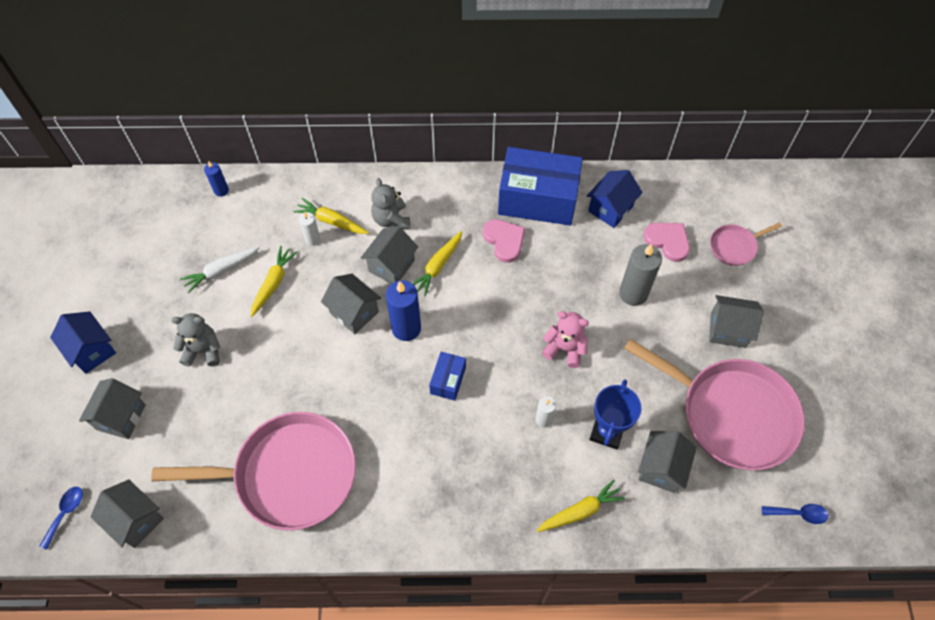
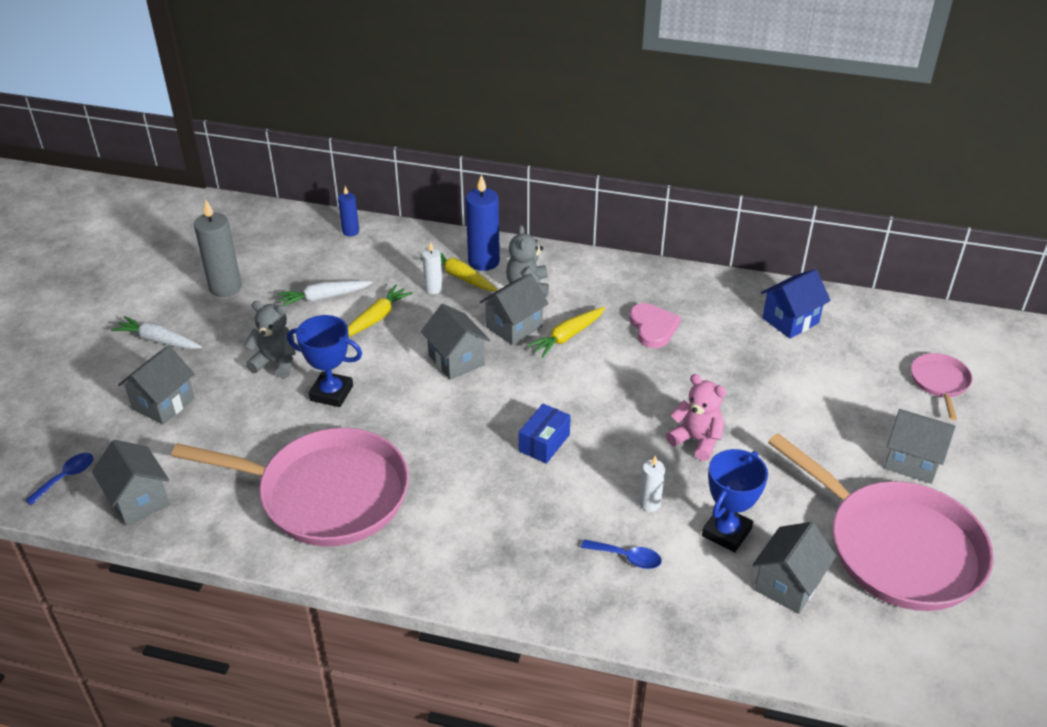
camera: 15 degrees right, 20 degrees down
(92, 350) = (158, 340): blue house -> white carrot
(261, 371) = (331, 393): none -> blue trophy
(406, 328) = (511, 385): blue candle -> blue candle (483, 261)
(538, 199) = (704, 297): blue box -> none
(580, 511) = (669, 606): yellow carrot -> none
(633, 293) = (797, 404): grey candle -> grey candle (225, 287)
(667, 241) = (854, 362): pink heart -> none
(734, 247) = (939, 382): pink pan -> pink pan turned 105 degrees clockwise
(798, 514) = (966, 674): blue spoon -> blue spoon (627, 557)

